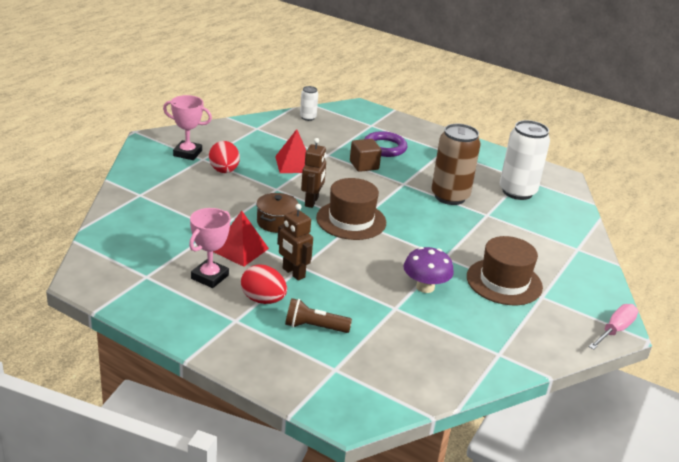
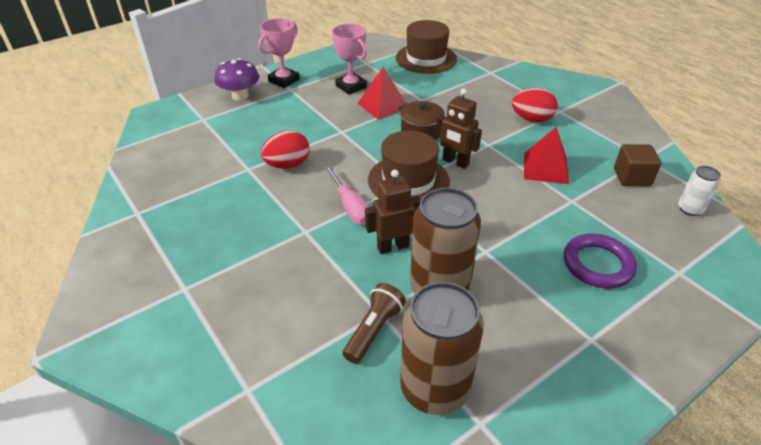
camera: 115 degrees right, 10 degrees up
(187, 153) = (572, 104): pink trophy -> pink trophy (284, 80)
(263, 300) = (306, 104): red egg -> red egg (287, 165)
(293, 273) = (334, 125): brown robot -> brown robot (393, 247)
(314, 327) = (256, 120): brown flashlight -> brown flashlight (374, 330)
(364, 165) = (540, 226): brown cube -> brown cube (632, 177)
(425, 287) = (264, 198): purple mushroom -> purple mushroom (240, 96)
(504, 282) = (231, 265): brown hat -> brown hat (426, 58)
(517, 192) = (434, 389): white can -> brown can
(615, 330) = (79, 331): pink screwdriver -> pink screwdriver (350, 207)

